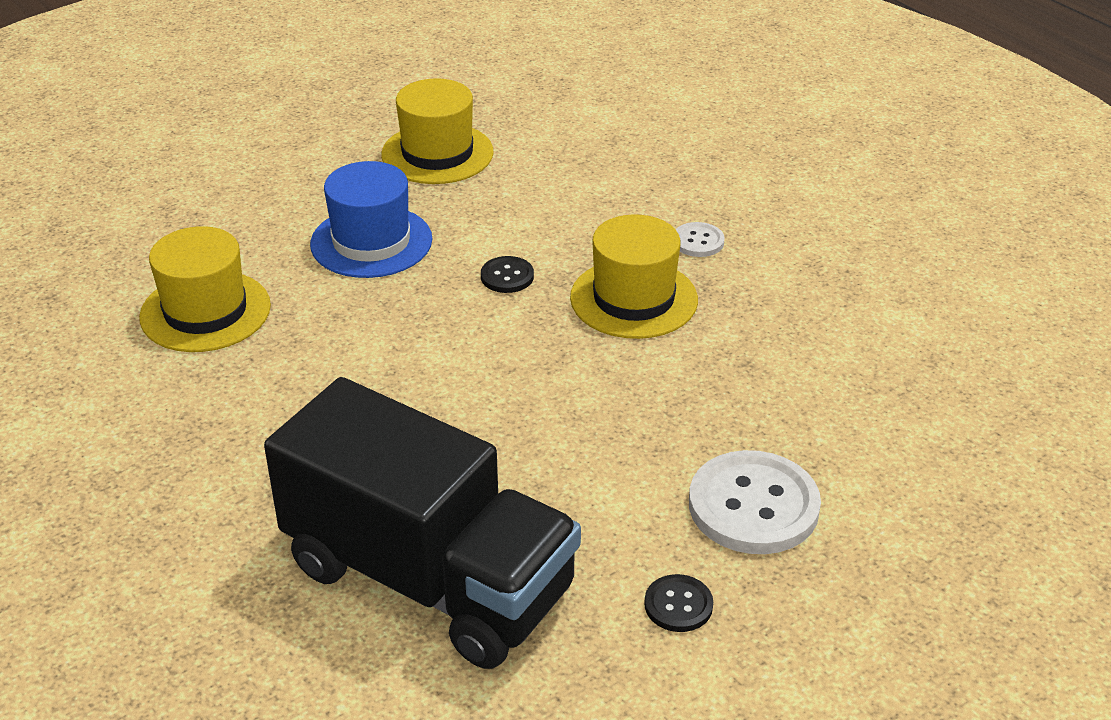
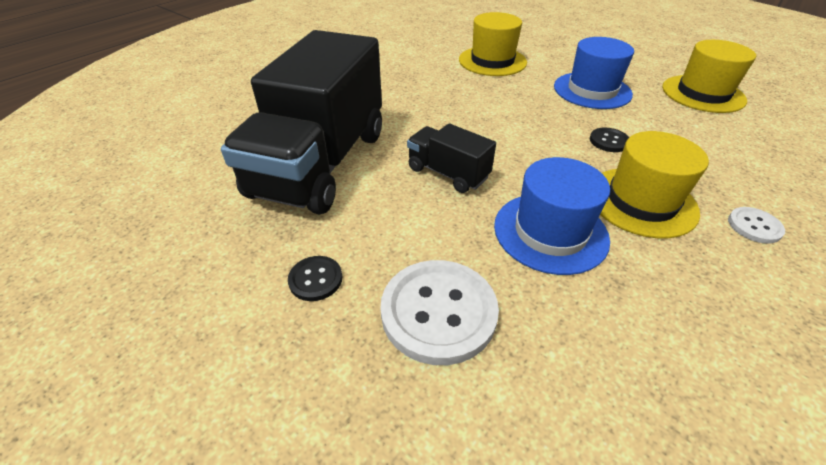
camera: 75 degrees right, 5 degrees up
(514, 443) = (448, 173): none -> black truck
(660, 386) = (550, 232): none -> blue hat

